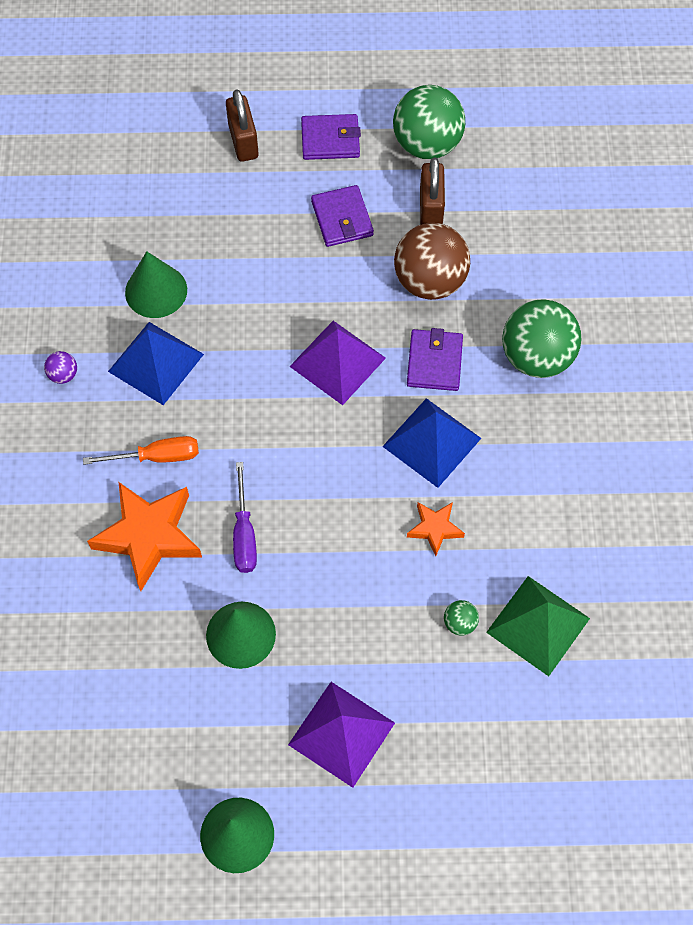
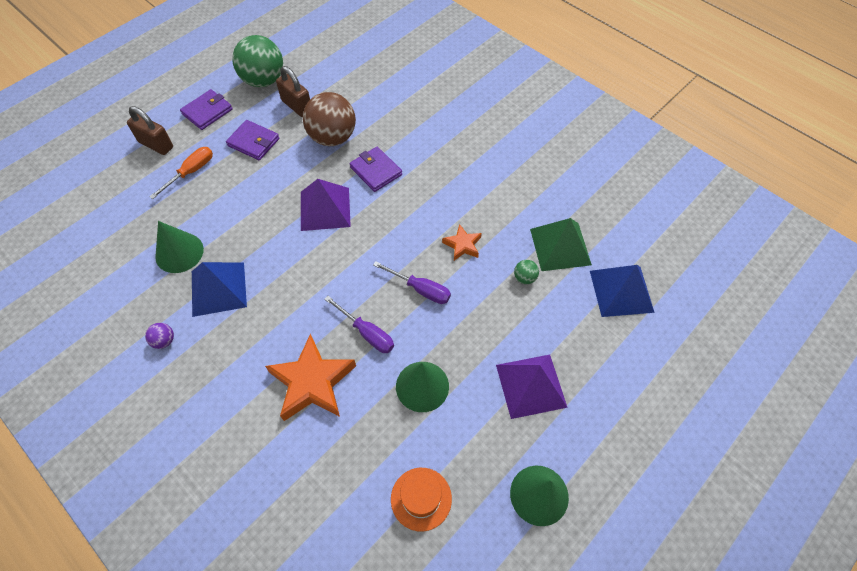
camera: 45 degrees left, 5 degrees down
(134, 732) = (421, 498): none -> orange hat
(157, 457) = (272, 336): orange screwdriver -> orange screwdriver (191, 172)
(341, 537) = (420, 289): none -> purple screwdriver
(431, 442) = (415, 207): blue pyramid -> blue pyramid (621, 291)
(536, 357) = (423, 132): green ball -> none

